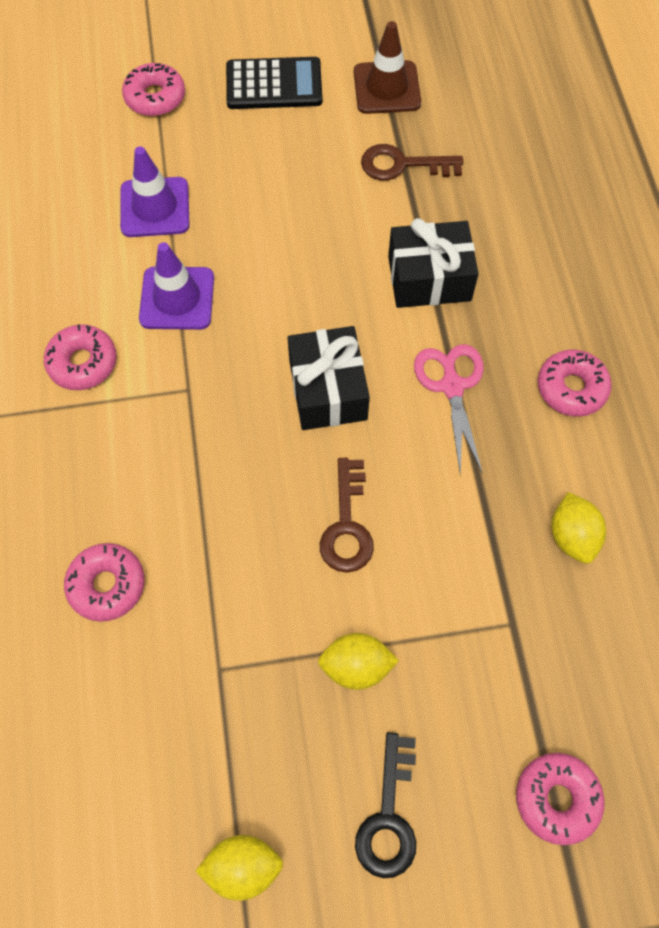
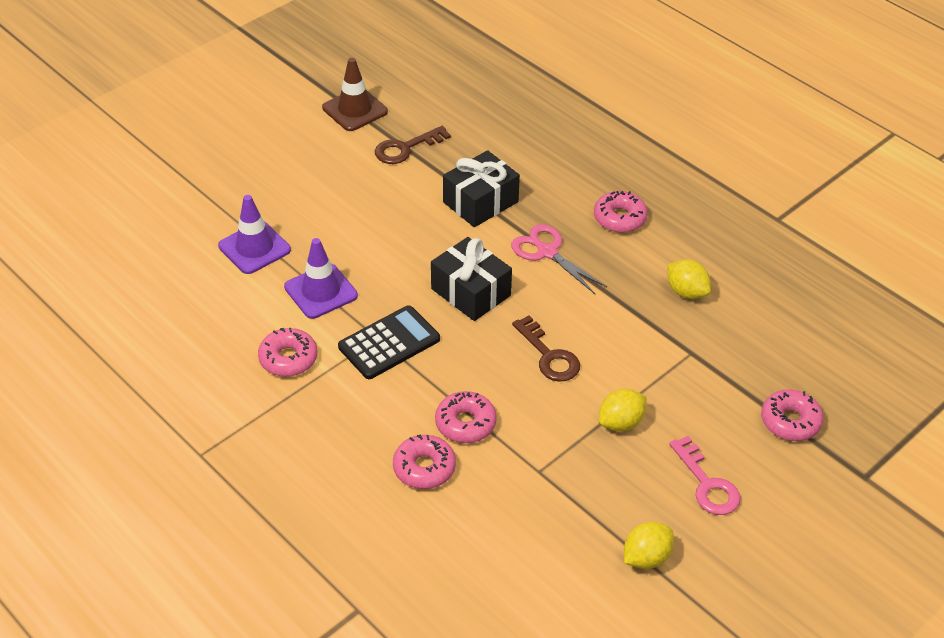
camera: 35 degrees left, 20 degrees down
(155, 97) = (192, 184): pink donut -> pink donut (465, 423)
(274, 84) = (273, 141): black calculator -> black calculator (389, 343)
(389, 816) = (707, 484): black key -> pink key

